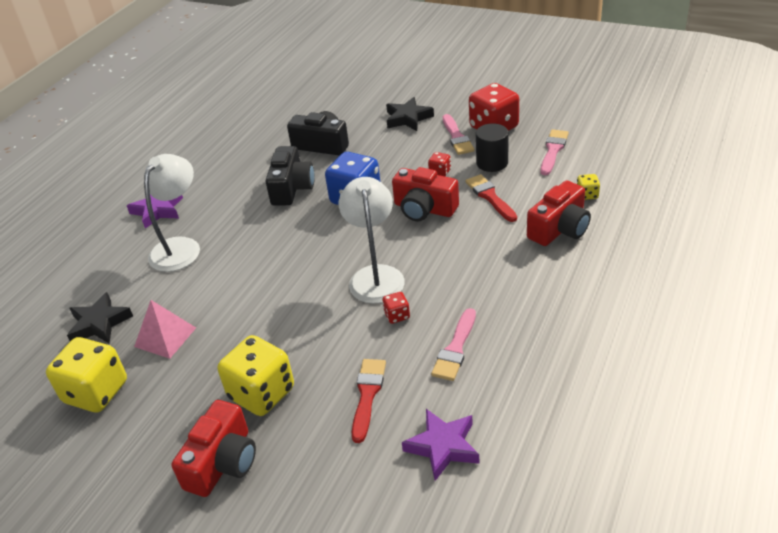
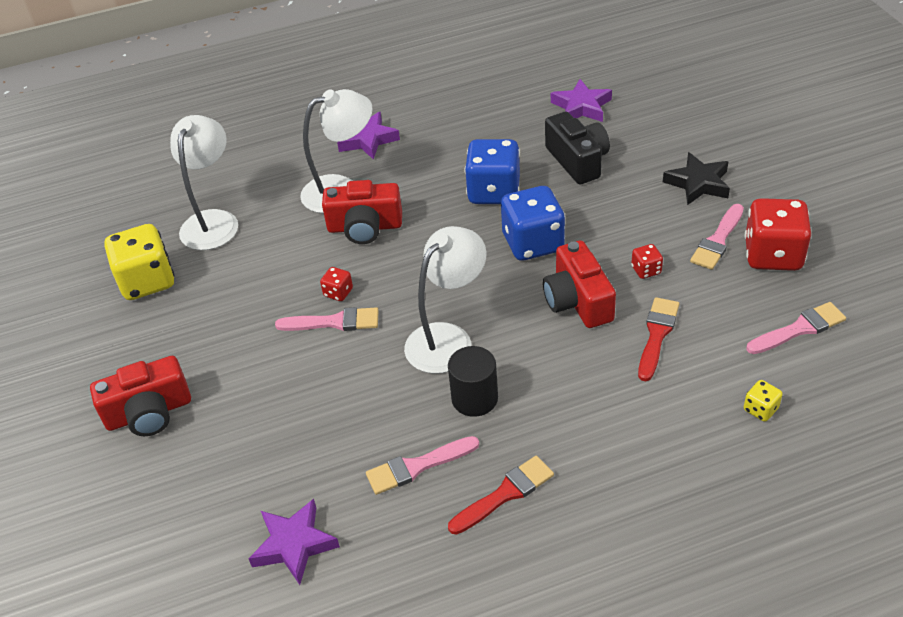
camera: 45 degrees right, 5 degrees up
(99, 323) = (213, 221): black star -> white lamp
(165, 337) = (237, 269): pink pyramid -> none
(262, 393) = (237, 377): yellow dice -> none
(284, 119) = (581, 107): none -> purple star
(286, 317) = (334, 322): none -> pink brush
(292, 188) = (494, 192): black camera -> blue dice
(367, 395) = (301, 447): red brush -> red brush (505, 494)
(397, 315) = (414, 393): red dice -> red dice (338, 293)
(492, 163) = (712, 297): black cylinder -> black cylinder (474, 398)
(559, 229) = (676, 425): red camera -> red camera (365, 227)

